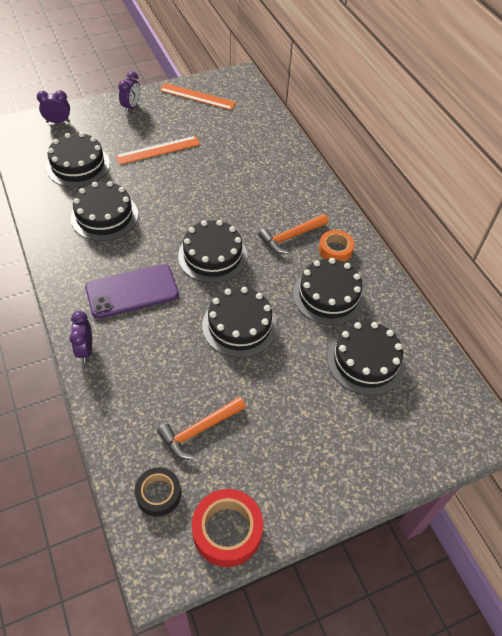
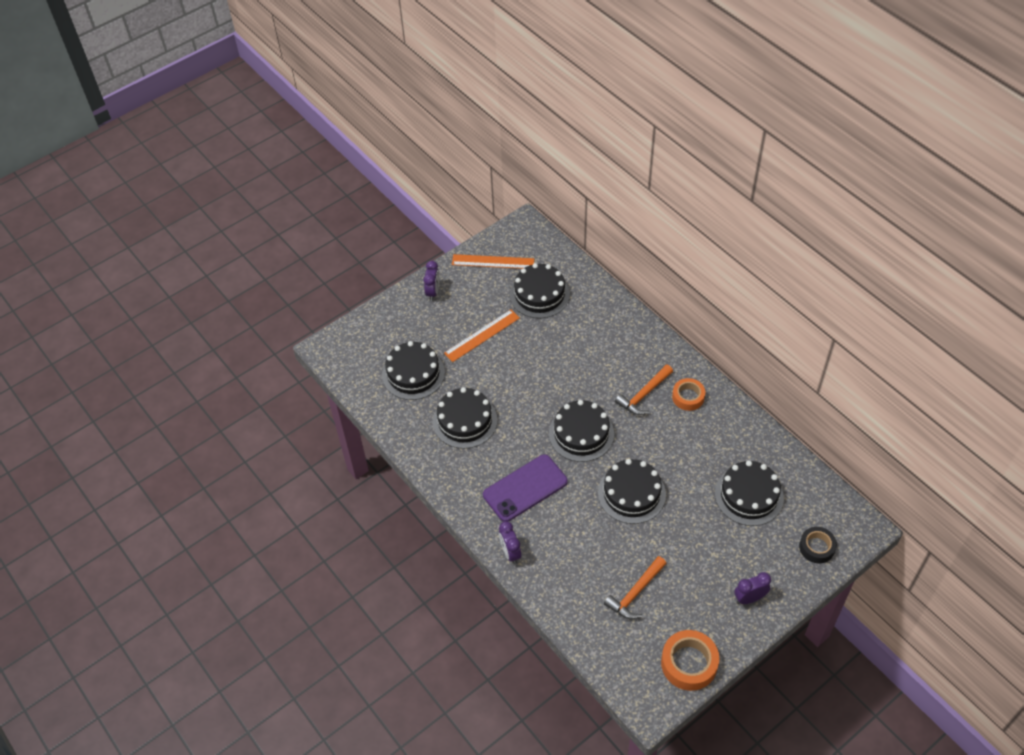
camera: 10 degrees left, 0 degrees up
(58, 122) = (368, 330): purple clock -> purple clock (749, 598)
(158, 494) = (625, 652): black tape -> black tape (816, 547)
(227, 530) = (689, 663): red tape -> orange tape
(328, 295) = (697, 444): black cake -> black cake (539, 294)

